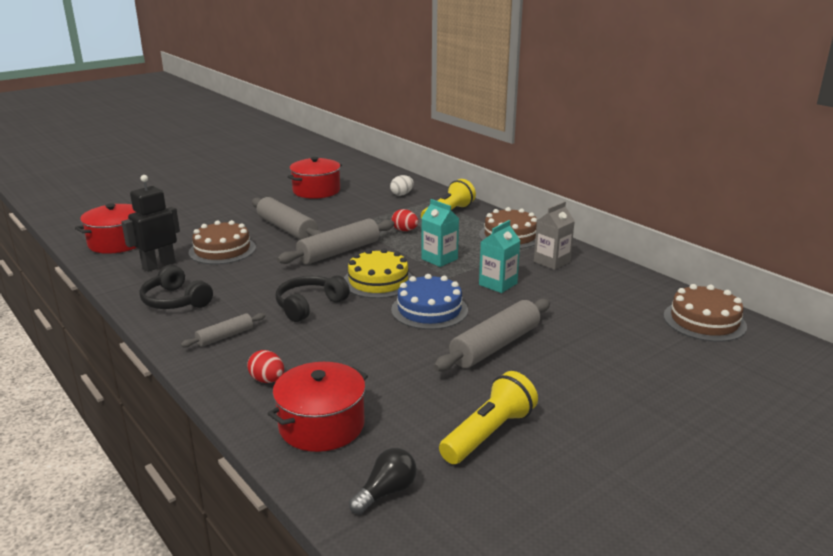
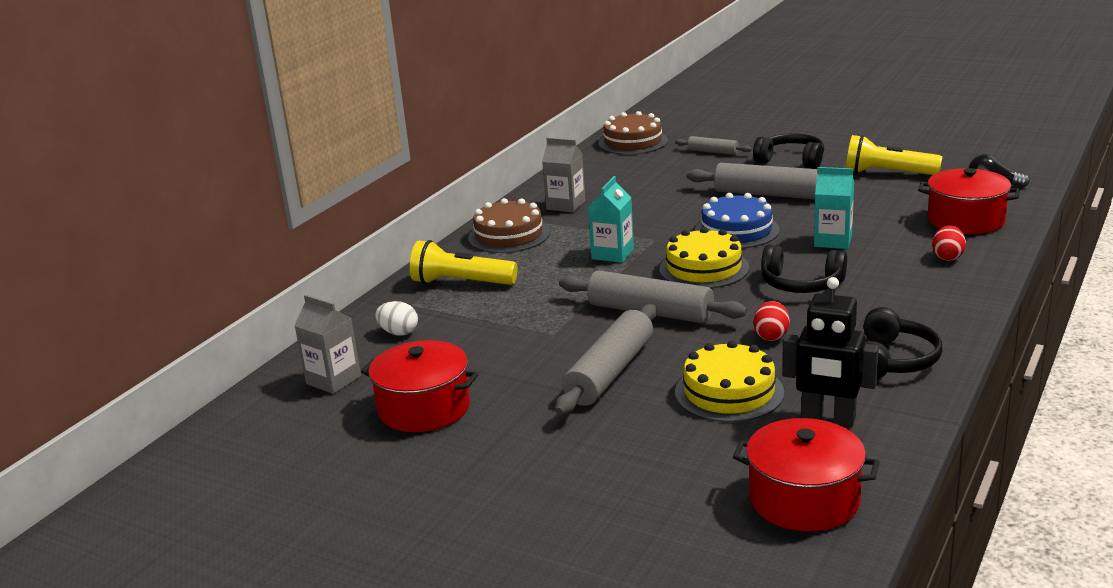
camera: 110 degrees left, 0 degrees up
(222, 250) = (729, 392): brown cake -> yellow cake
(225, 336) = (916, 301): grey rolling pin -> grey rolling pin (713, 152)
(369, 179) = (333, 380): none -> grey carton
(405, 230) = (543, 293): red egg -> red egg (771, 336)
(498, 284) = (646, 216): turquoise carton -> turquoise carton (833, 241)
(581, 389) = (791, 160): none -> black headphones

